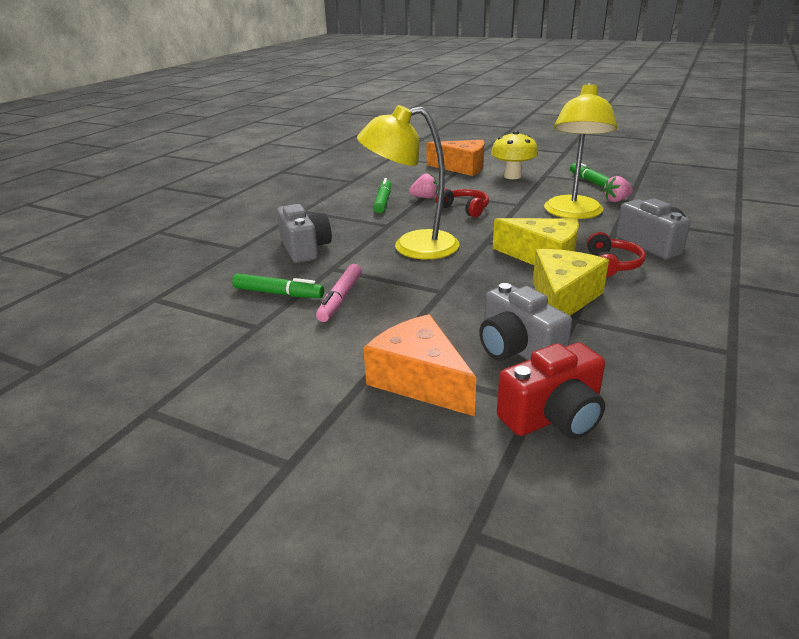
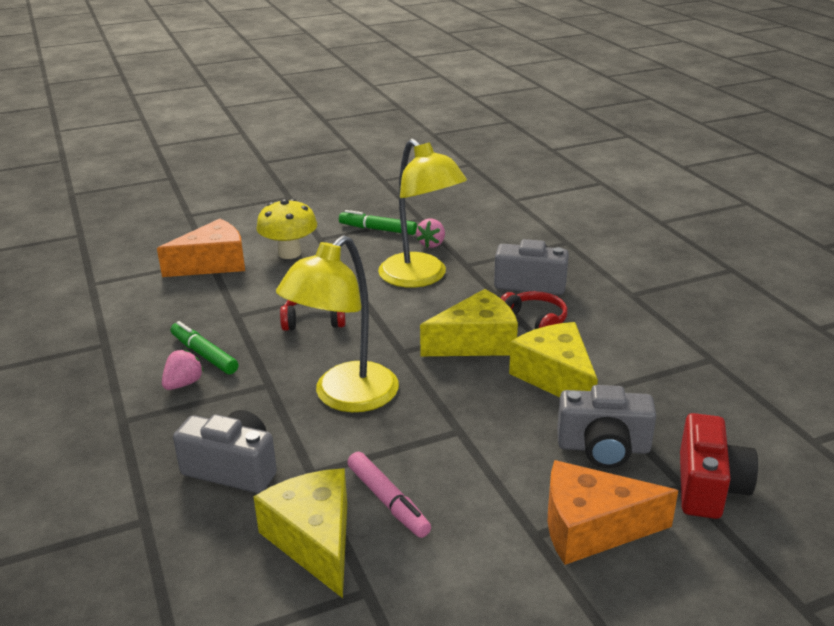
camera: 50 degrees left, 0 degrees up
(278, 293) = (314, 540): green marker -> yellow cheese
(424, 197) = (244, 326): pink strawberry -> pink strawberry (183, 384)

